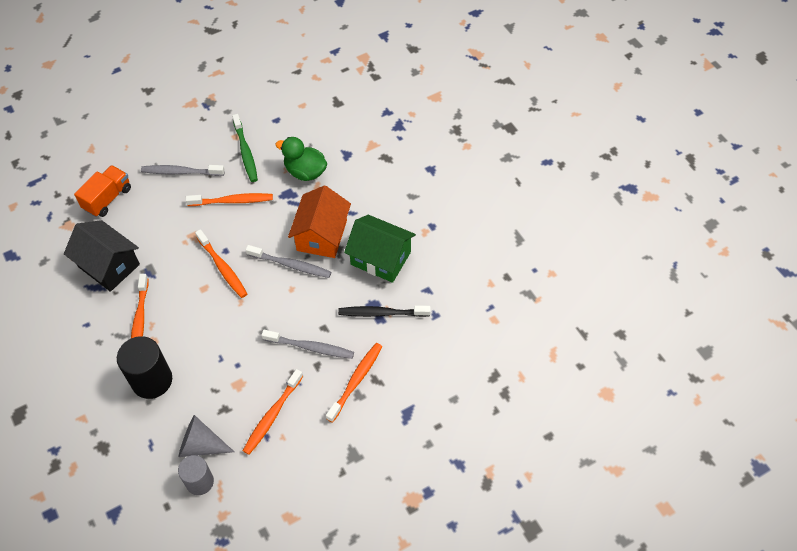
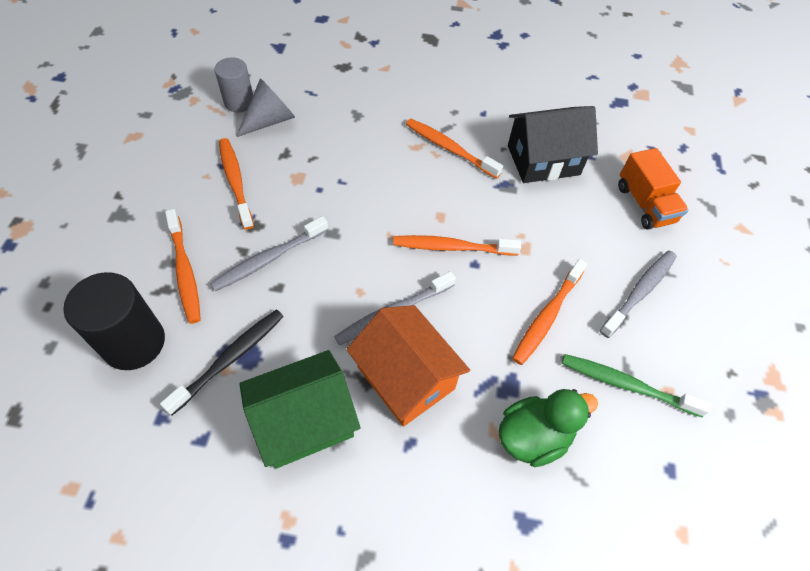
camera: 125 degrees right, 0 degrees up
(152, 380) = (373, 124): black cylinder -> black cylinder (134, 343)

